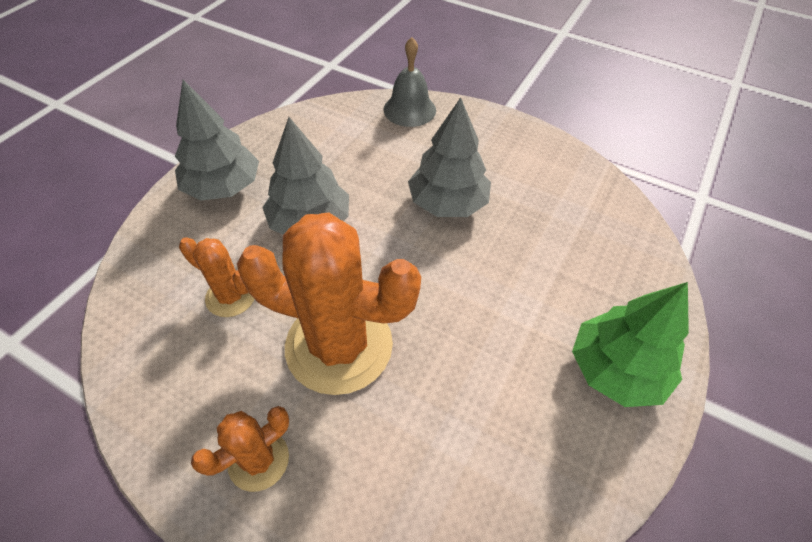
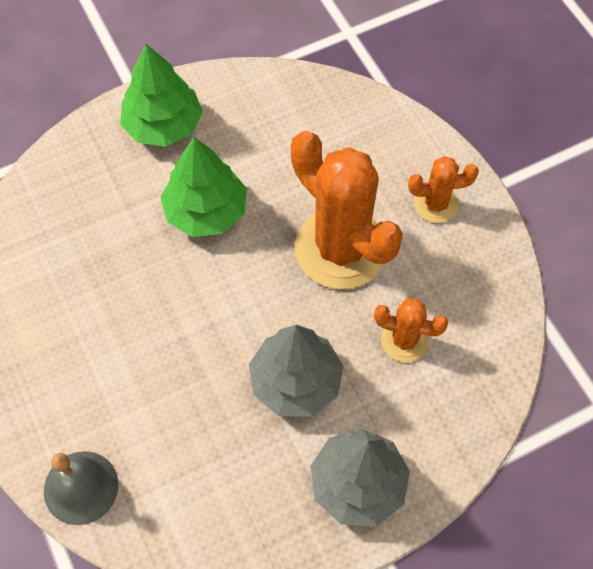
camera: 145 degrees left, 10 degrees up
(231, 296) = (404, 340): orange cactus -> orange cactus turned 45 degrees counterclockwise
(447, 203) = (154, 327): grey tree -> none
(492, 308) = (206, 211): none -> green tree

